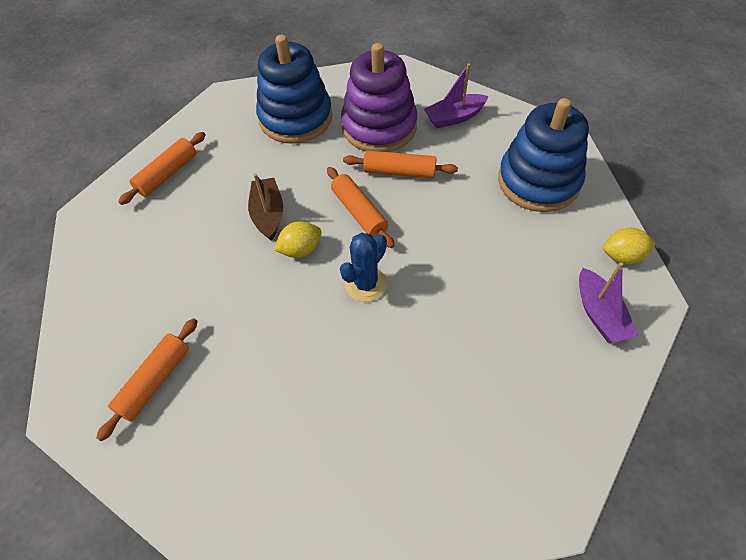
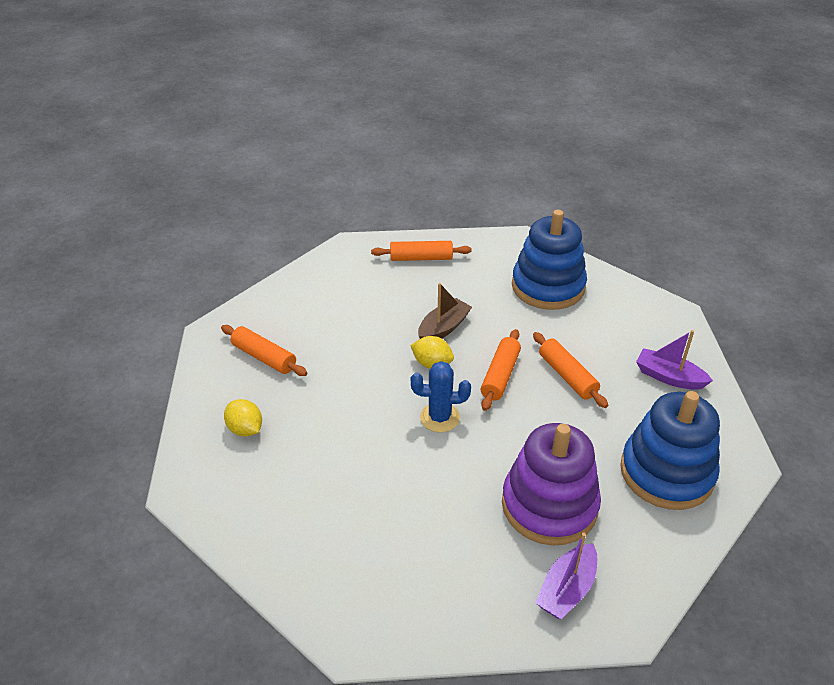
camera: 50 degrees right, 15 degrees down
(154, 381) = (264, 357): orange rolling pin -> orange rolling pin turned 45 degrees clockwise
(379, 127) = (598, 337): purple stacking toy -> purple stacking toy (549, 505)
(622, 256) = (651, 578): yellow lemon -> yellow lemon (245, 429)

